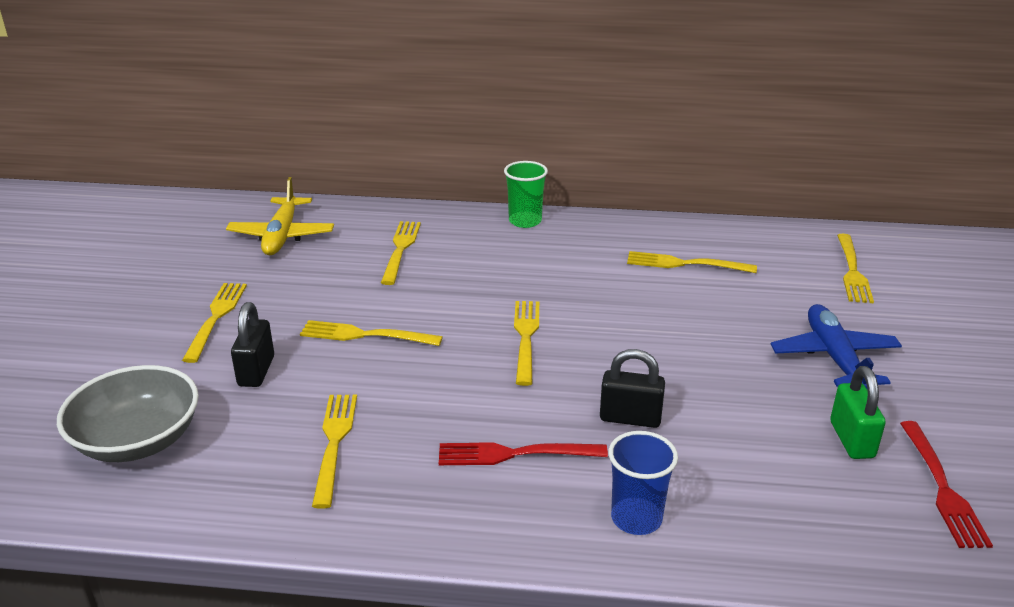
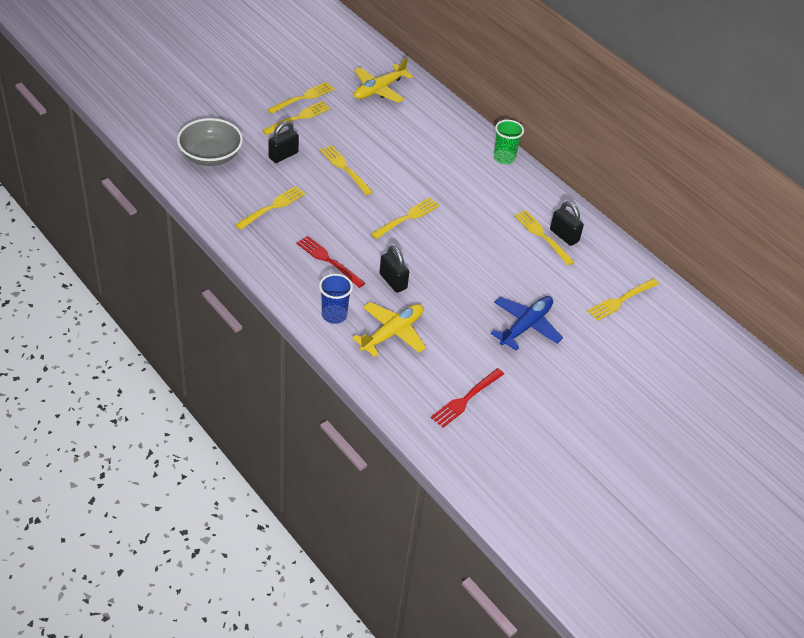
camera: 40 degrees right, 15 degrees up
(400, 249) = (420, 134): yellow fork -> yellow fork (303, 98)
(702, 251) = (564, 236): none -> black padlock
(736, 480) = (392, 333): none -> yellow plane
(851, 440) = (465, 357): green padlock -> none

